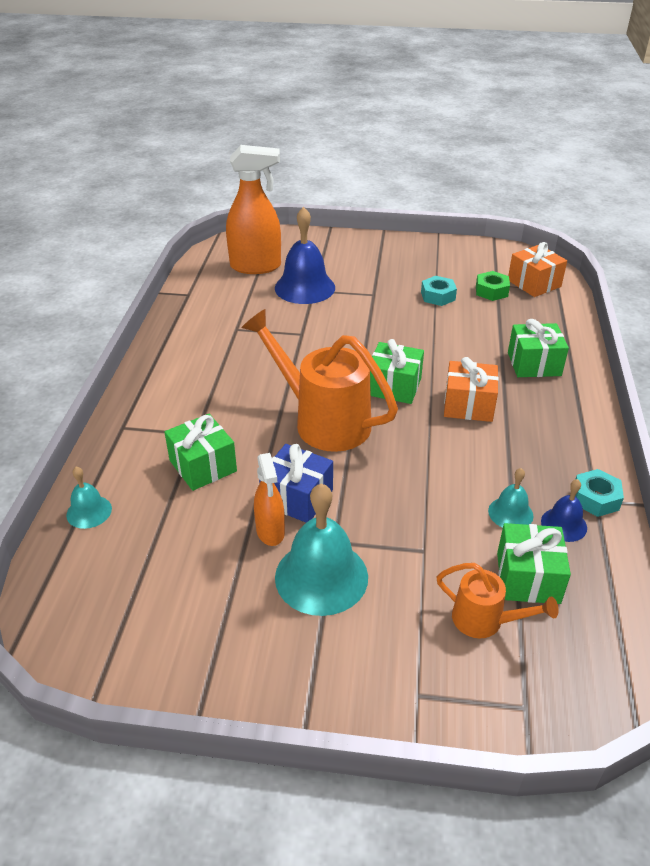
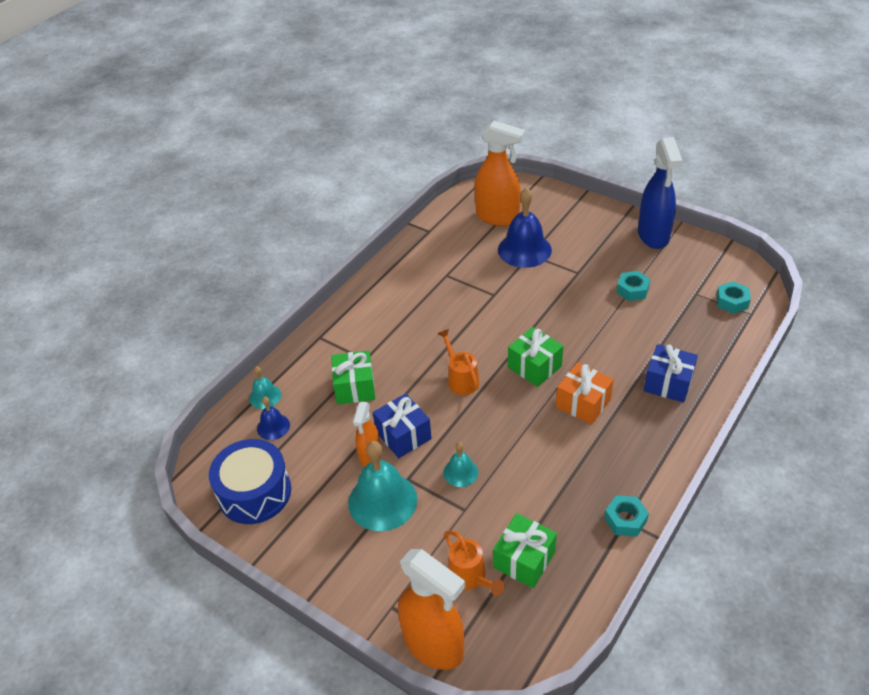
camera: 30 degrees right, 5 degrees up
(144, 629) = (254, 492): none -> blue drum
(323, 421) = (461, 379): orange watering can -> orange watering can, size x0.52
(422, 249) = (653, 236): none -> blue spray bottle
(491, 291) = (685, 298): green nut -> none
(501, 717) = (434, 645): none -> orange spray bottle
(510, 513) = (549, 506): turquoise bell -> turquoise bell (460, 472)
(534, 283) = (732, 301): orange gift -> turquoise nut
(534, 364) = (668, 383): green gift -> blue gift
(564, 524) = (583, 530): blue bell -> blue bell (273, 426)

